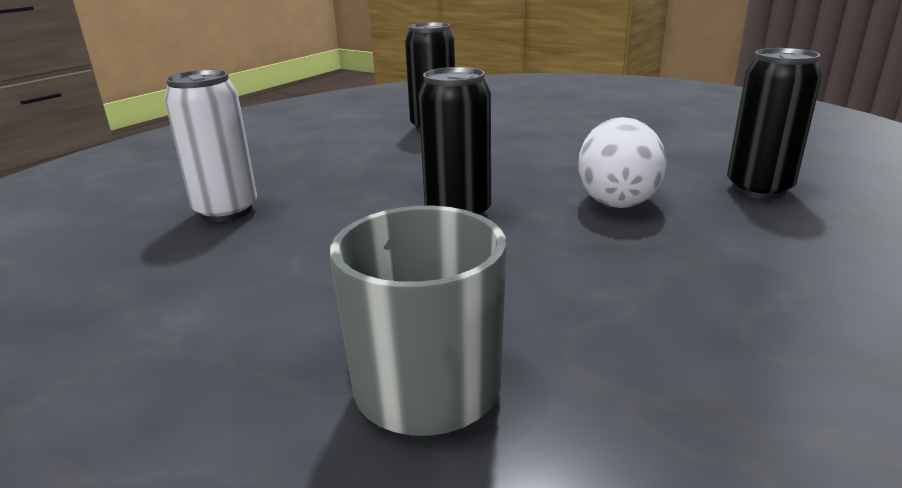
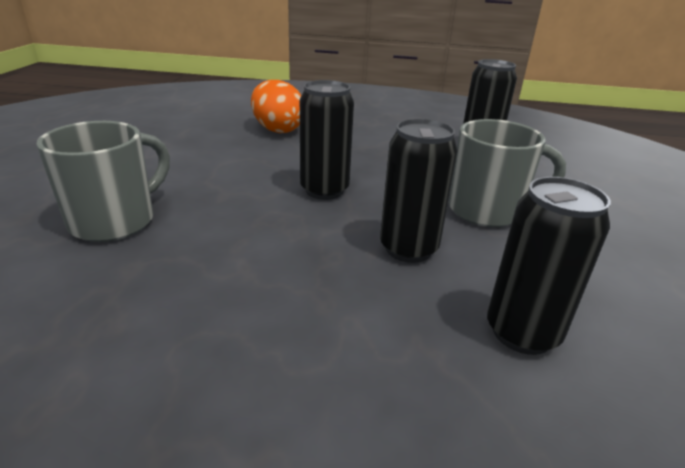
camera: 60 degrees right, 5 degrees up
(226, 211) = (277, 129): white can -> orange egg
(564, 154) = (487, 211): none -> grey mug
(617, 200) = (408, 249): white egg -> black can

